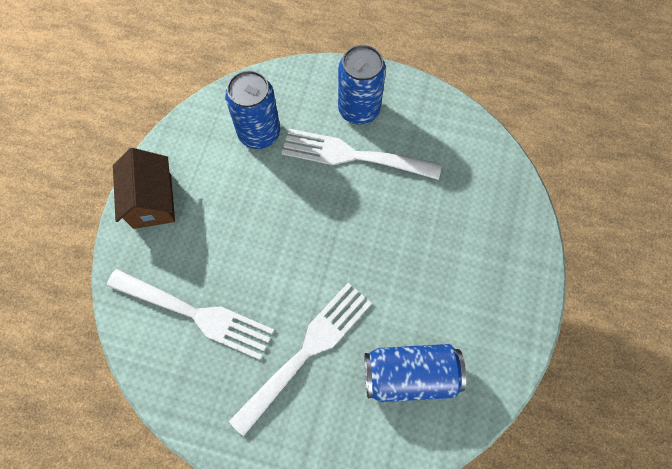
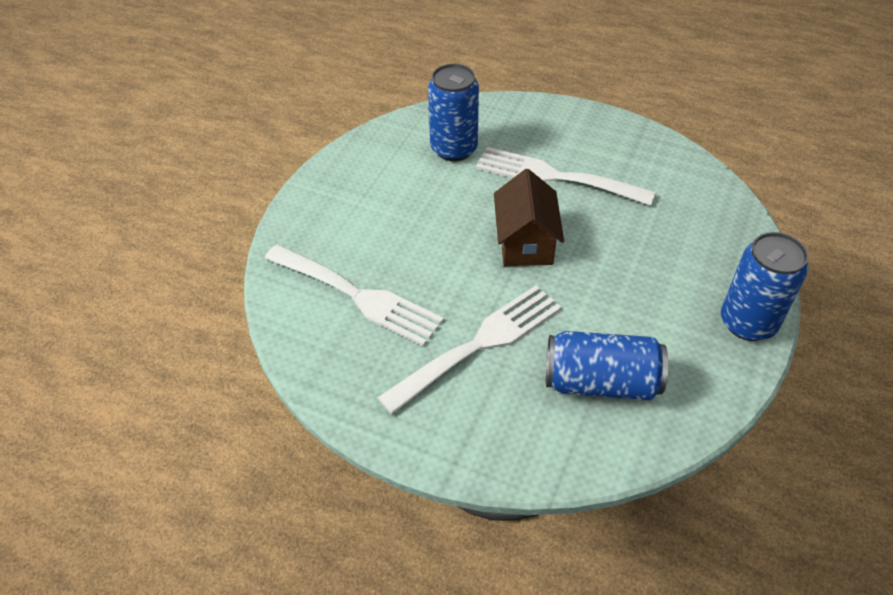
camera: 10 degrees right, 20 degrees down
(152, 201) = (328, 193): brown house -> brown house (525, 242)
(359, 109) = (566, 139): blue can -> blue can (748, 322)

